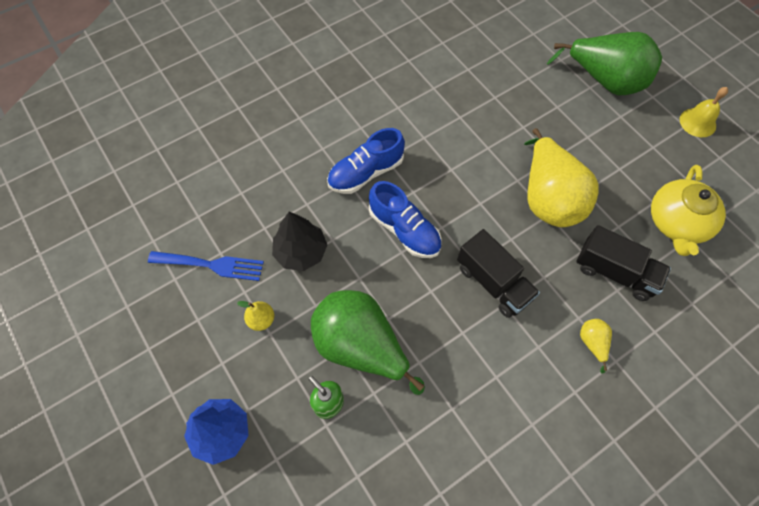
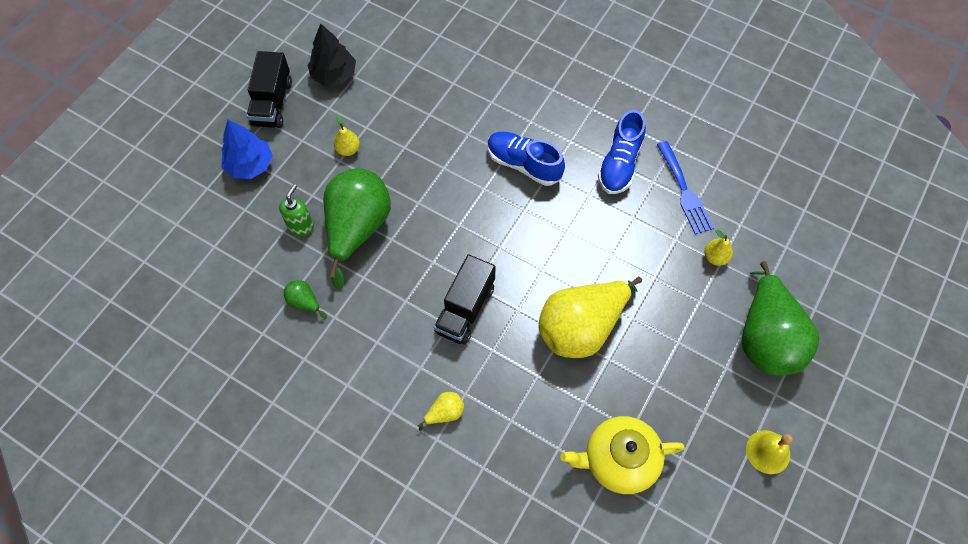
camera: 65 degrees right, 0 degrees up
(211, 265) = (378, 94): blue fork -> blue fork (684, 191)
(301, 252) = (420, 150): black tree -> black tree (334, 75)
(404, 230) = (481, 218): blue shoe -> blue shoe (619, 164)
(422, 433) = (304, 302): none -> green pear
(523, 80) = (715, 257): none -> yellow pear
(614, 272) = (529, 413): black truck -> black truck (272, 103)

